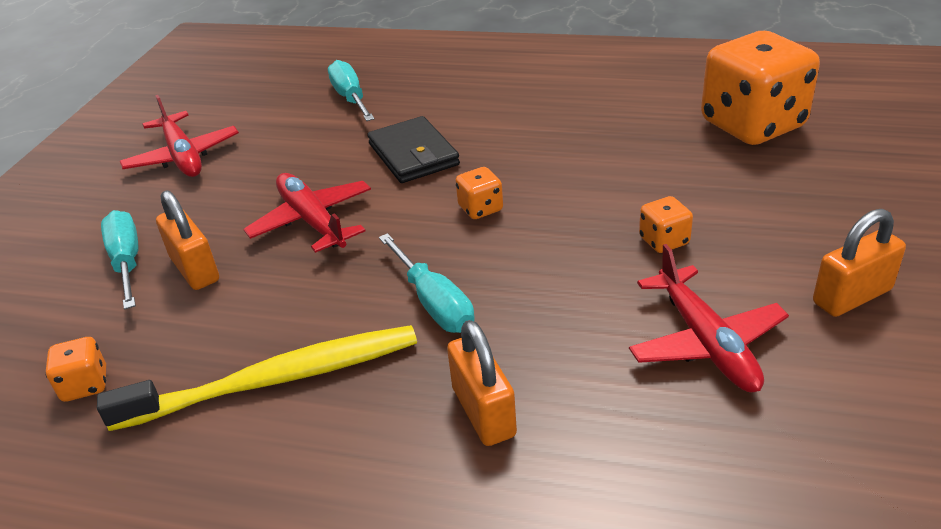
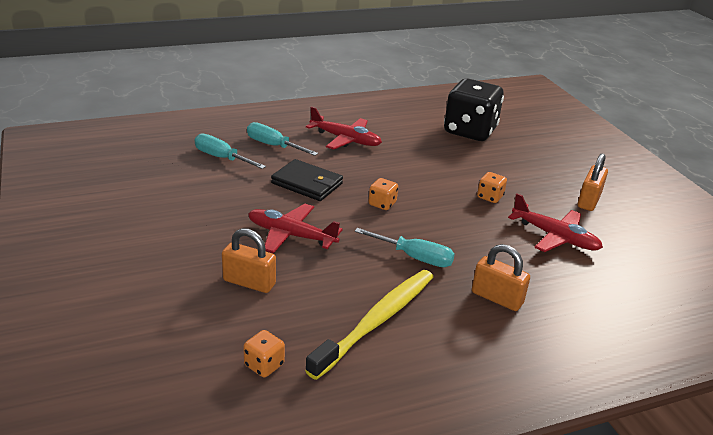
camera: 40 degrees left, 5 degrees down
(127, 262) = (194, 292): turquoise screwdriver -> turquoise screwdriver (273, 146)
(183, 156) = (143, 219): red plane -> red plane (345, 139)
(752, 125) = (470, 131): orange dice -> black dice

